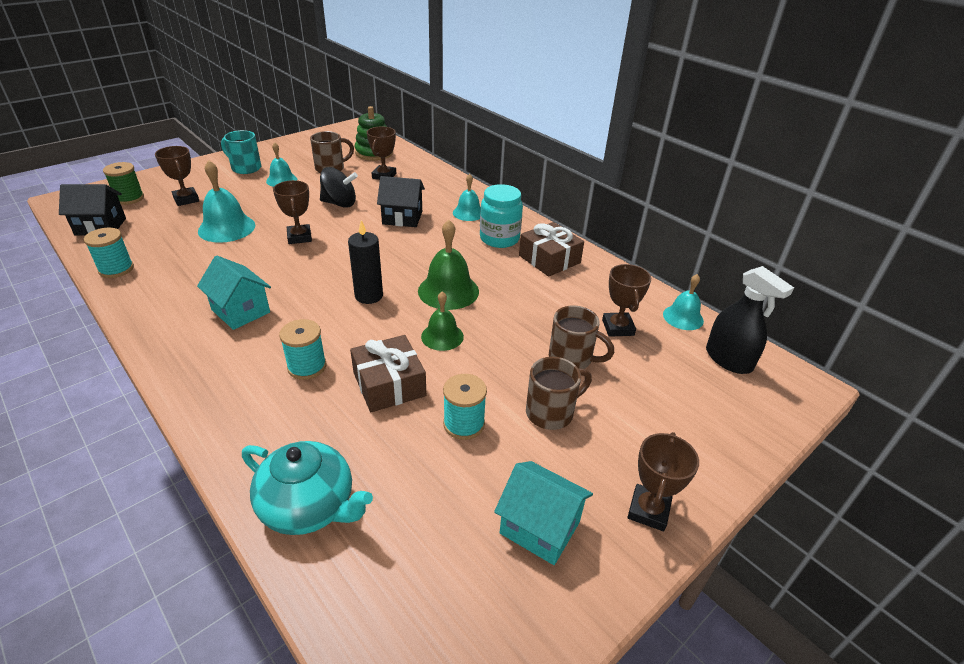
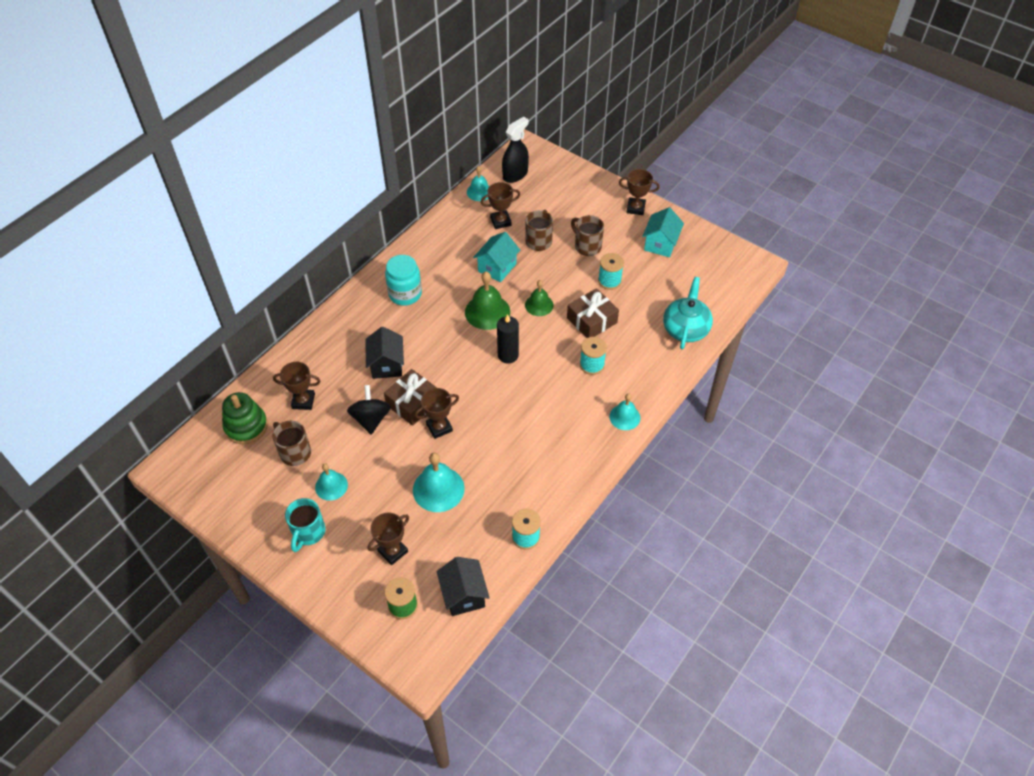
camera: 100 degrees left, 15 degrees up
(241, 311) = (550, 424): turquoise house -> turquoise house (497, 267)
(468, 213) = (366, 321): turquoise bell -> turquoise bell (624, 417)
(549, 259) = (428, 261): brown gift -> brown gift (413, 403)

